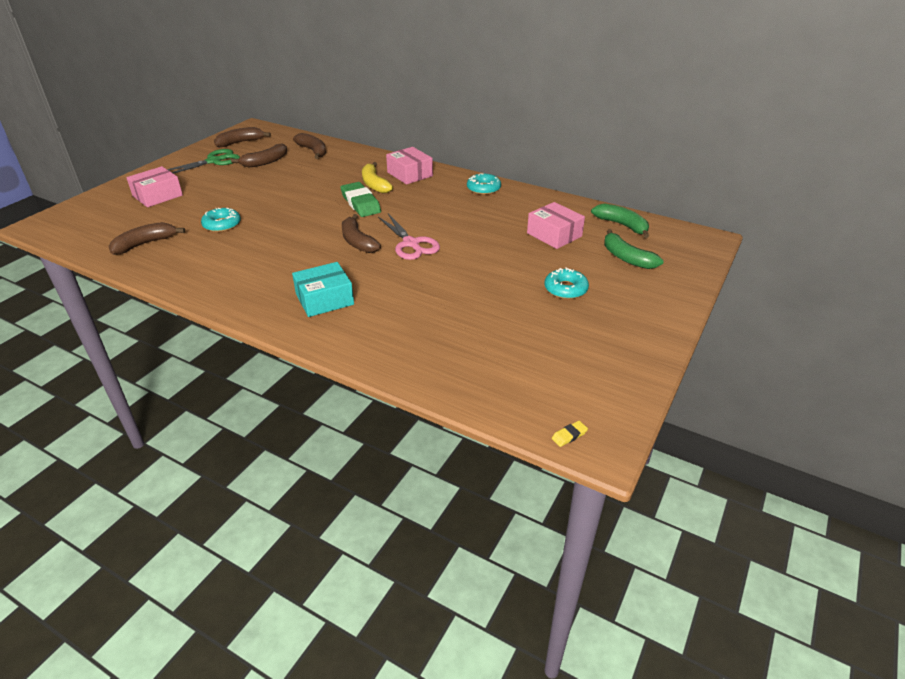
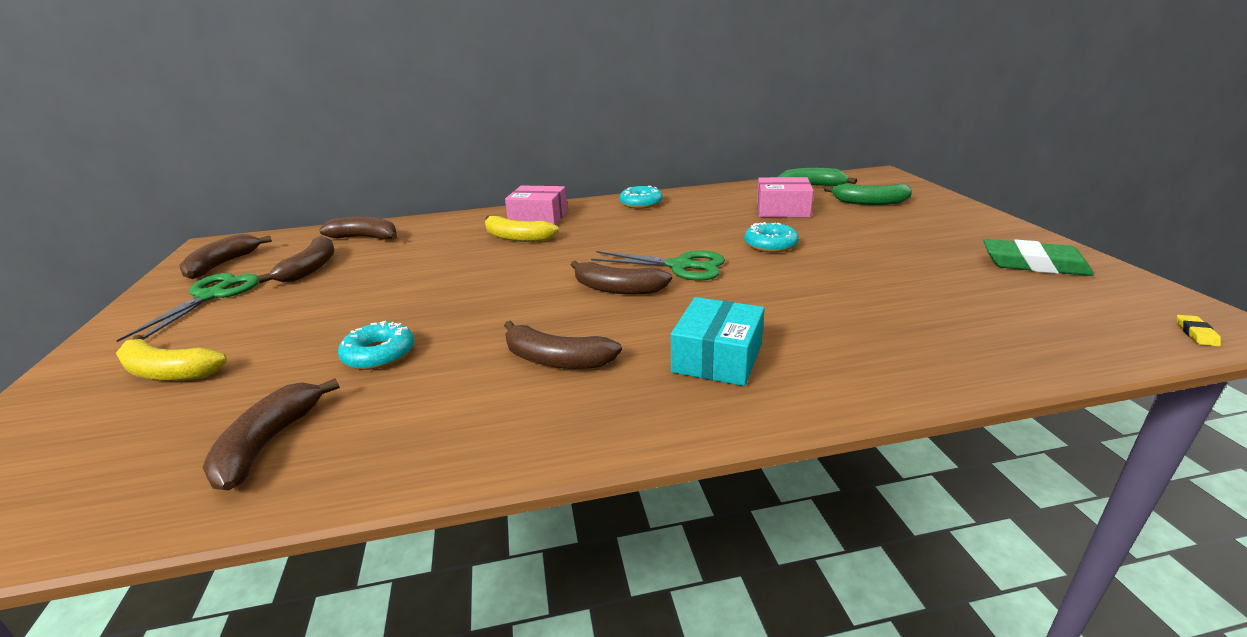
camera: 40 degrees left, 10 degrees down
(157, 196) = (168, 372): pink box -> yellow banana
(270, 263) = (556, 360): none -> brown banana
(360, 203) = (539, 257): green eraser -> green eraser (1033, 264)
(411, 244) = (681, 266): pink scissors -> green scissors
(565, 289) = (890, 238): turquoise donut -> turquoise donut (770, 245)

